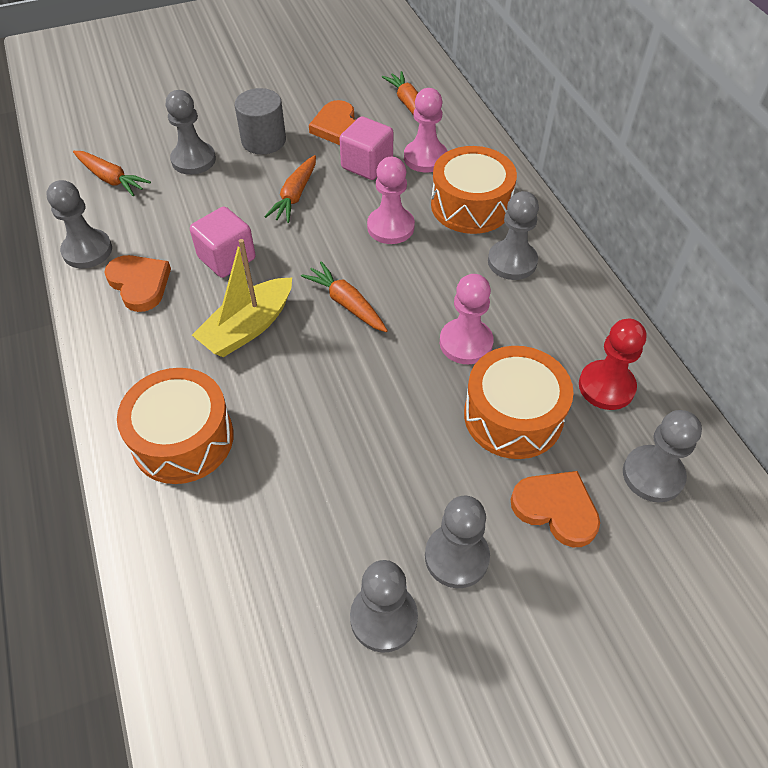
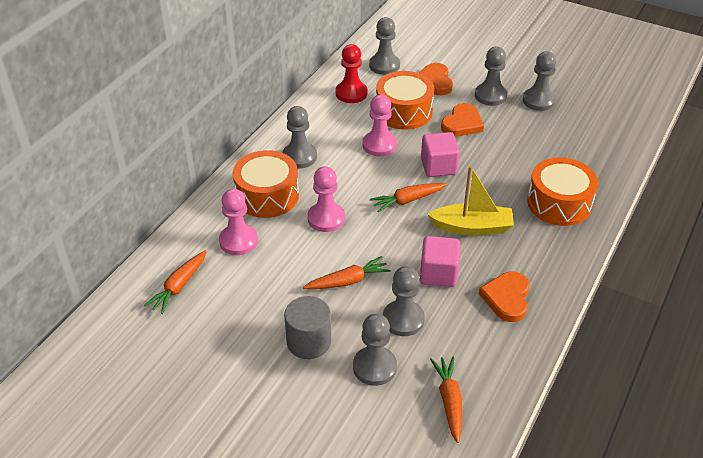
camera: 130 degrees left, 10 degrees down
(87, 250) = (519, 349): grey pawn -> grey pawn (403, 319)
(337, 127) = (248, 309): orange heart -> orange heart (462, 123)
(346, 303) = (407, 200): orange carrot -> orange carrot turned 60 degrees clockwise
(367, 165) = (276, 265): pink cube -> pink cube (438, 167)

